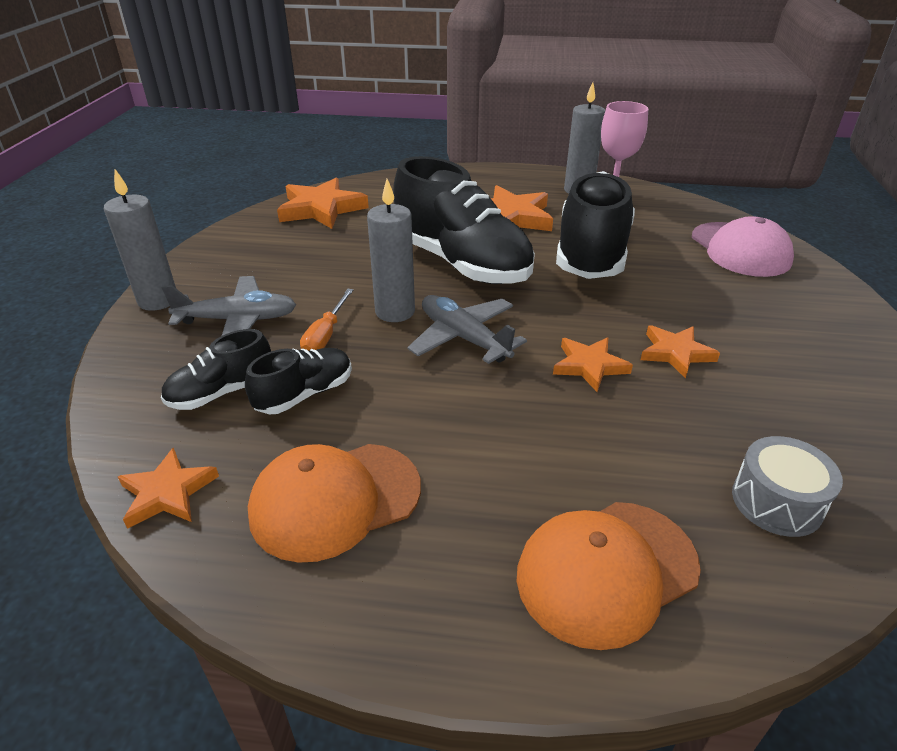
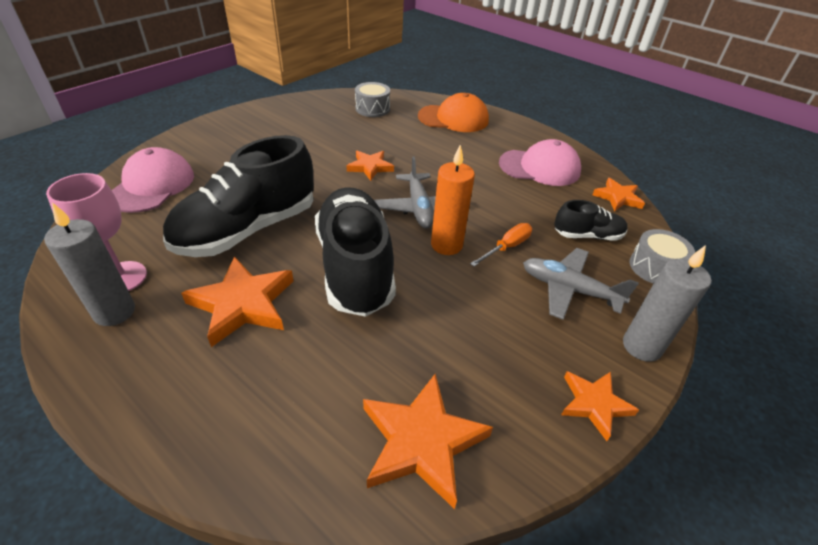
camera: 150 degrees left, 5 degrees up
(123, 384) = (655, 267): none -> grey drum
(305, 394) = (536, 215): black shoe -> none
(335, 500) = (539, 167): orange cap -> pink cap
(395, 312) = (446, 245): grey candle -> orange candle
(675, 353) = (319, 155): orange star -> orange star (594, 404)

